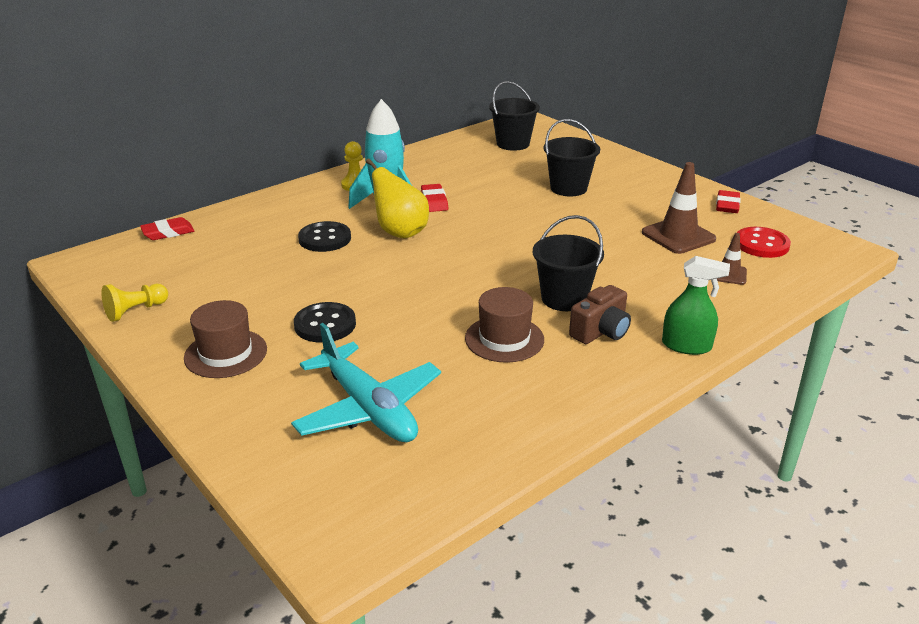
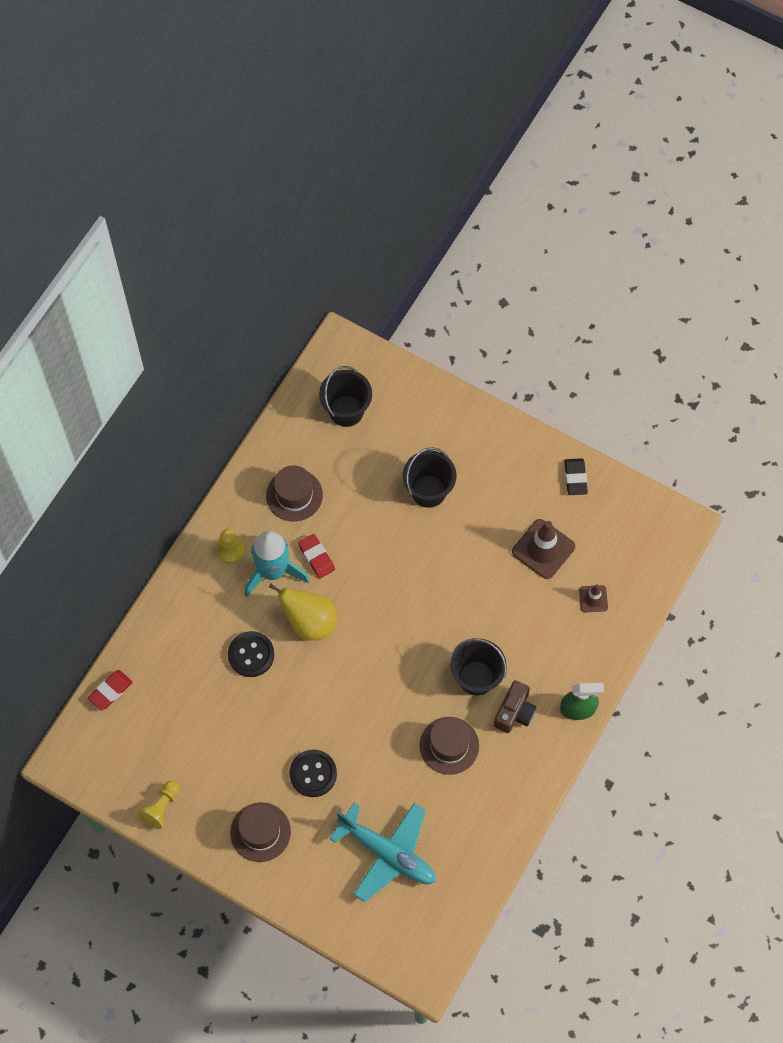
camera: 20 degrees left, 35 degrees up
(437, 170) = (294, 495): none -> brown hat
(727, 205) = (575, 478): red eraser -> black eraser
(761, 244) = (612, 540): red button -> none

